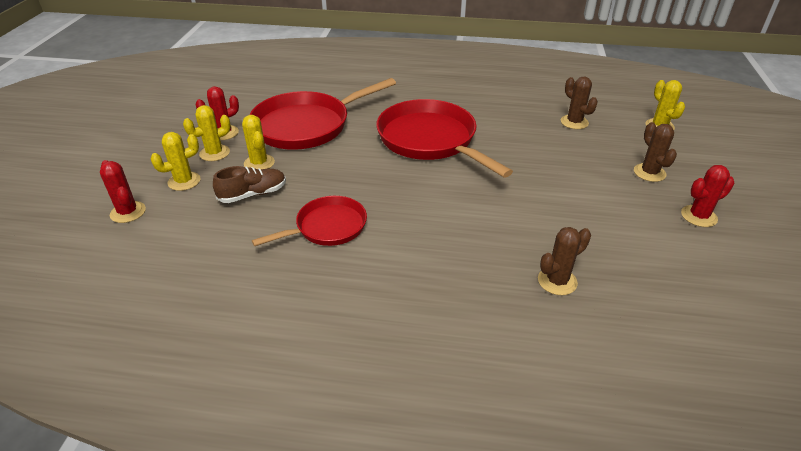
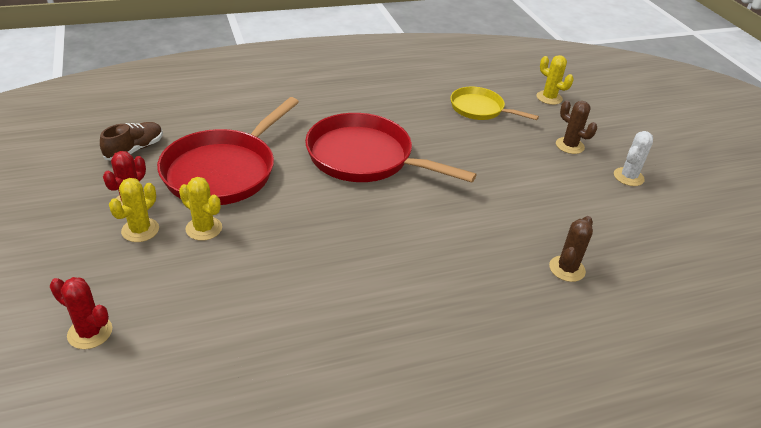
camera: 30 degrees left, 0 degrees up
(184, 181) = (130, 274): yellow cactus -> none
(253, 194) = (225, 267): brown shoe -> brown shoe (135, 149)
(327, 227) = (333, 280): red pan -> none
(574, 122) = (480, 109): brown cactus -> yellow pan
(698, 216) = (628, 177): red cactus -> white cactus

